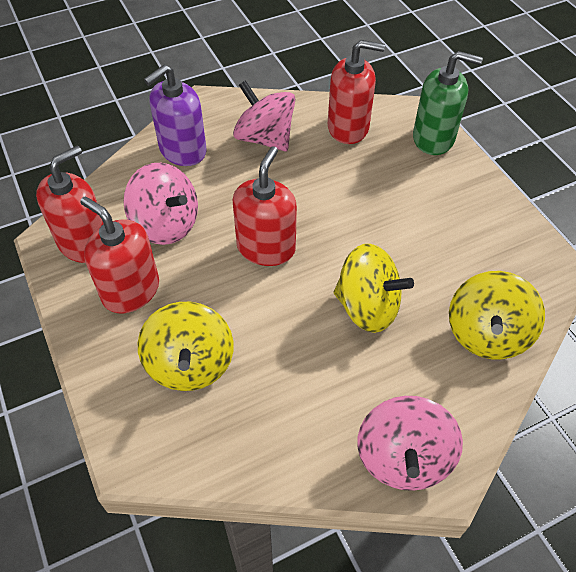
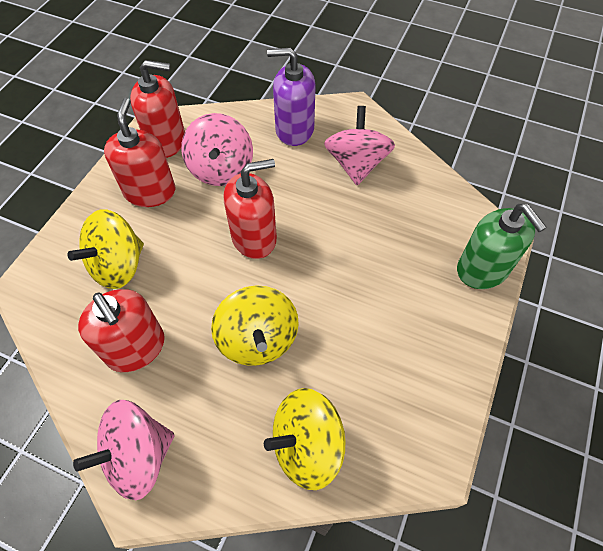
camera: 50 degrees right, 5 degrees up
(348, 127) = (426, 205): red soap dispenser -> red soap dispenser (136, 348)

